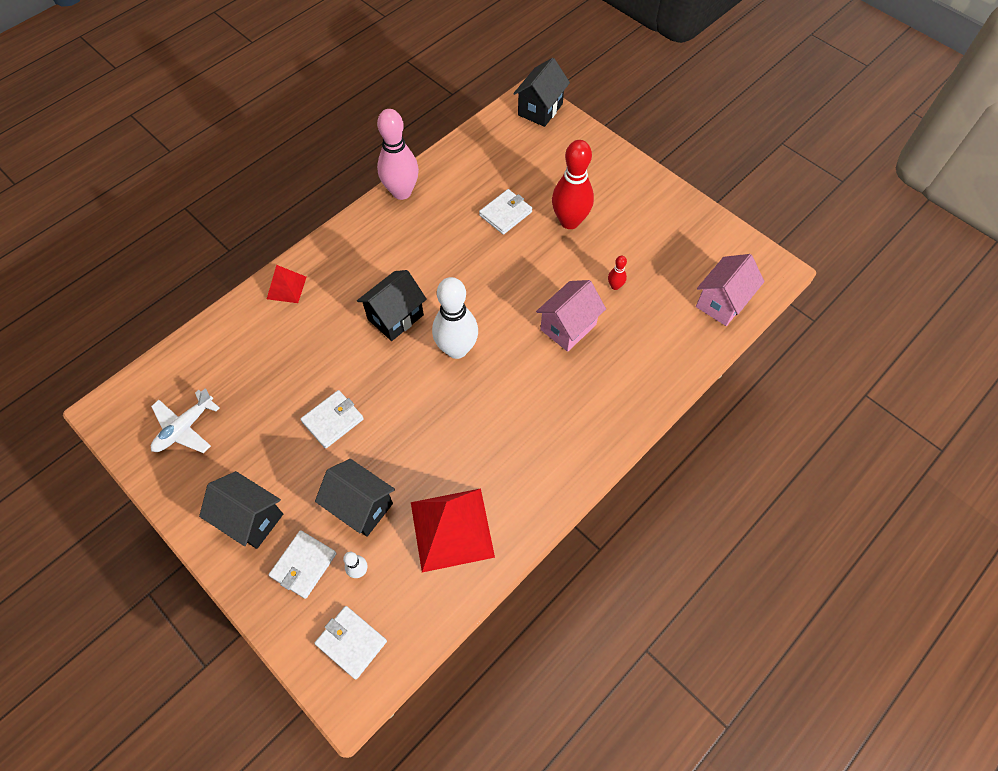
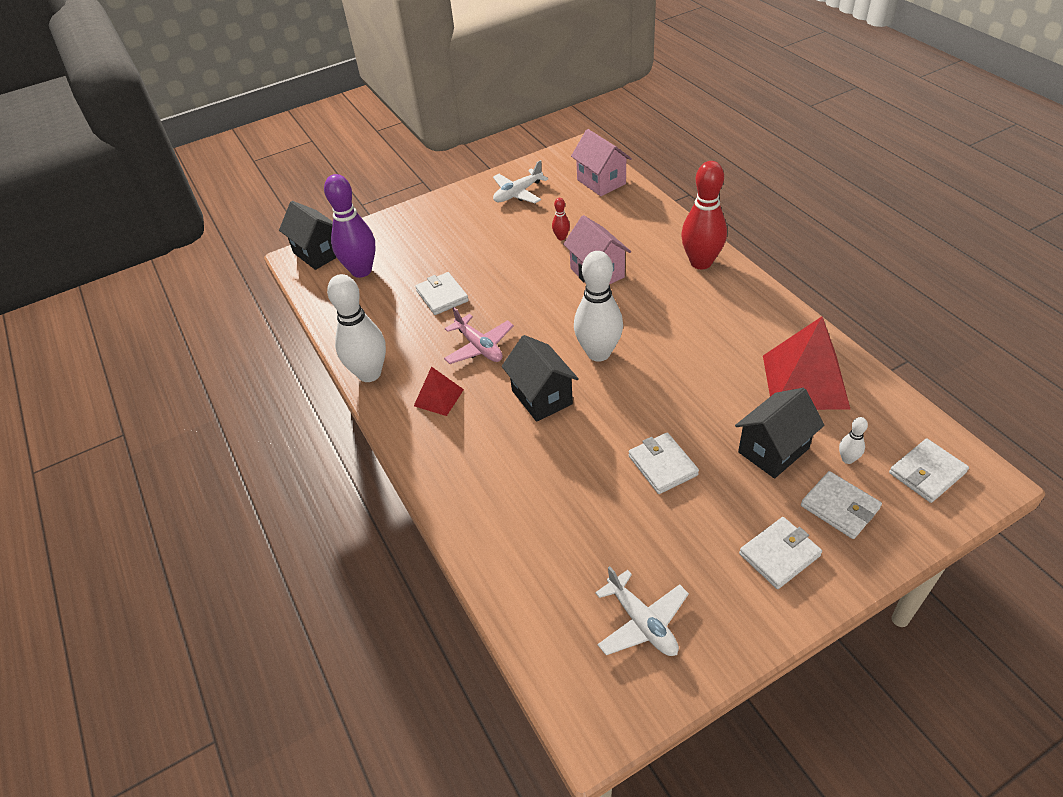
camera: 70 degrees left, 15 degrees down
(251, 519) = (779, 554): black house -> white wallet
(286, 287) = (462, 496): red pyramid -> red pyramid (438, 397)
(401, 192) = (369, 373): pink bowling pin -> white bowling pin
(447, 258) = (479, 347): none -> pink plane
(524, 147) = (361, 271): none -> purple bowling pin
(569, 221) = (473, 254): red bowling pin -> red bowling pin (701, 262)
(676, 233) = (518, 193): none -> white plane

